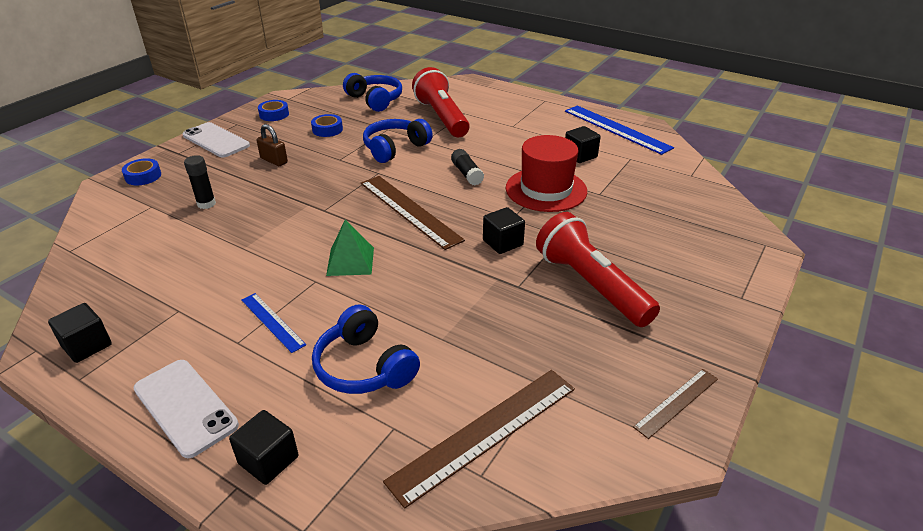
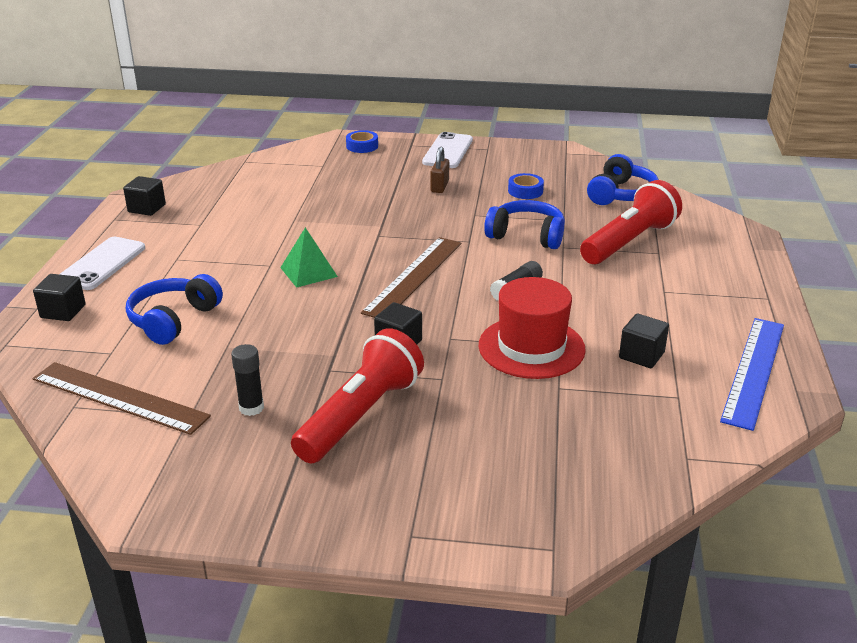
camera: 65 degrees right, 5 degrees down
(206, 204) = (344, 184): black glue stick -> black glue stick (251, 408)
(272, 322) = (207, 264): blue ruler -> none
(274, 114) = (525, 158): blue tape -> none
(676, 402) = (199, 503): brown ruler -> none

